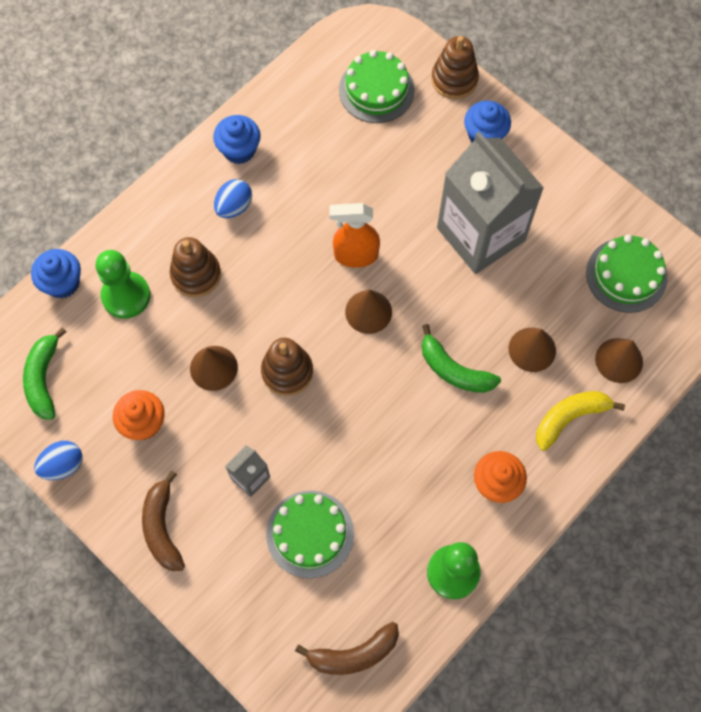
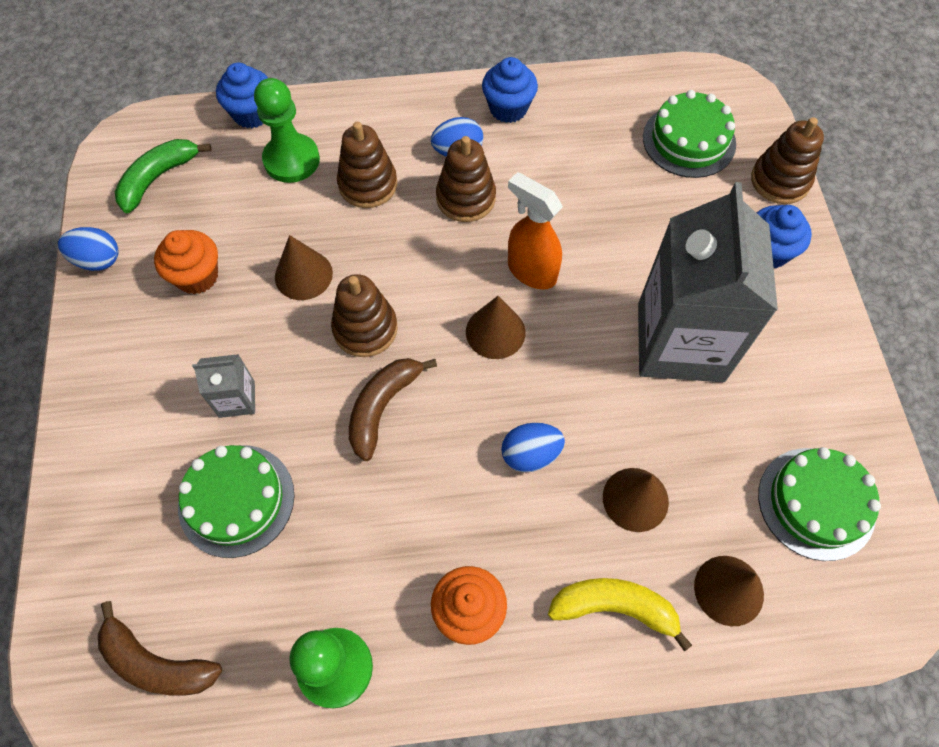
camera: 40 degrees right, 5 degrees down
(162, 527) = (118, 381): brown banana -> brown banana (382, 407)
(270, 236) = (466, 198): none -> brown stacking toy
(454, 370) = (530, 454): green banana -> blue egg

